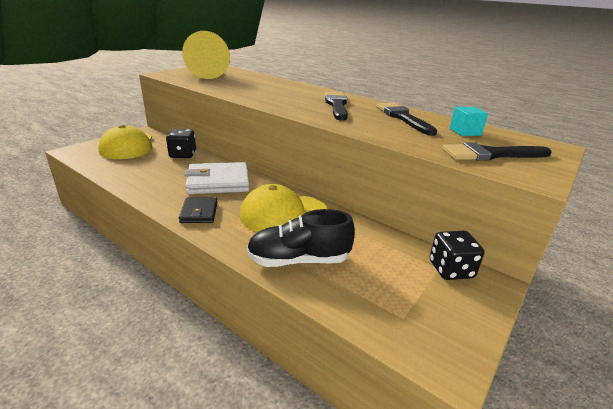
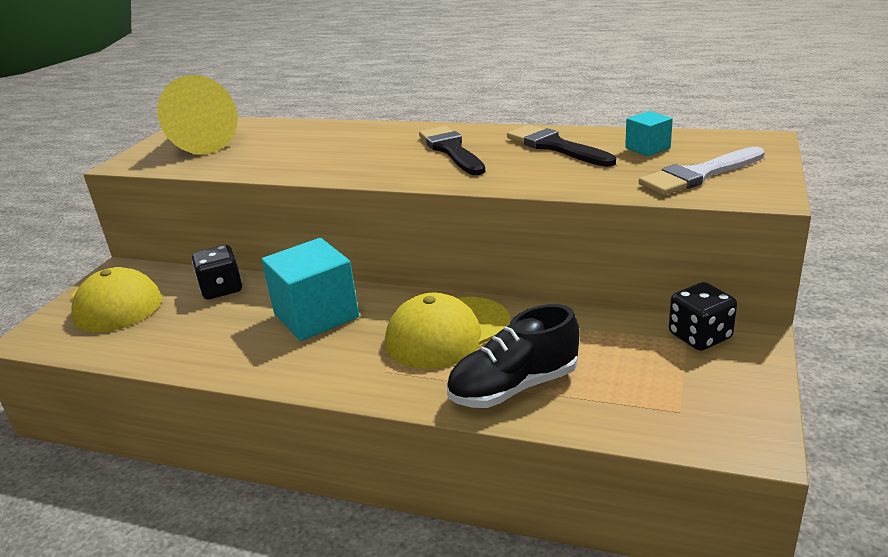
camera: 15 degrees left, 0 degrees up
(199, 212) = (328, 369): black wallet -> none
(218, 182) = (316, 315): white wallet -> turquoise cube
(491, 154) = (699, 175): black brush -> white brush

